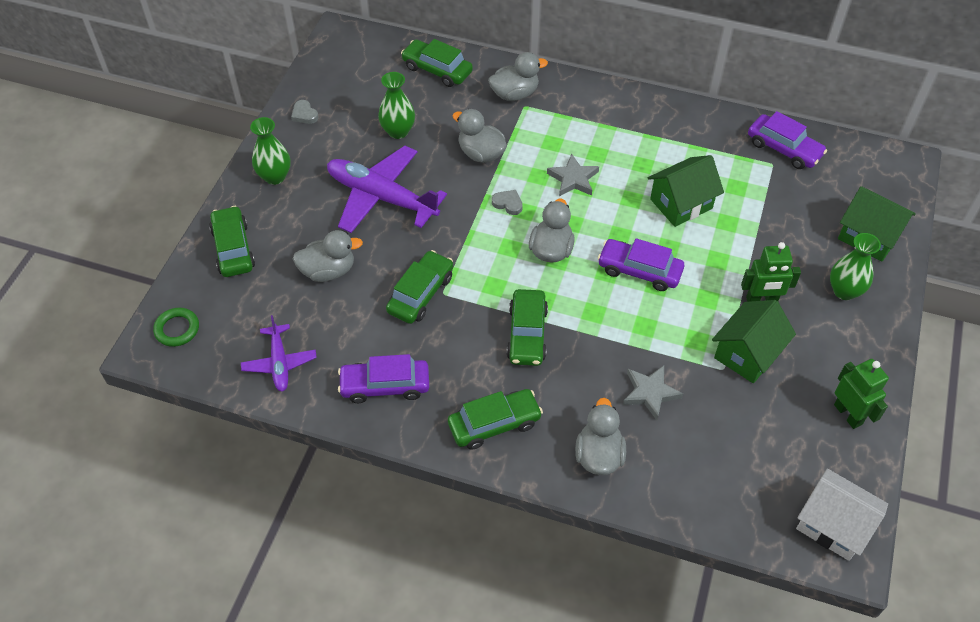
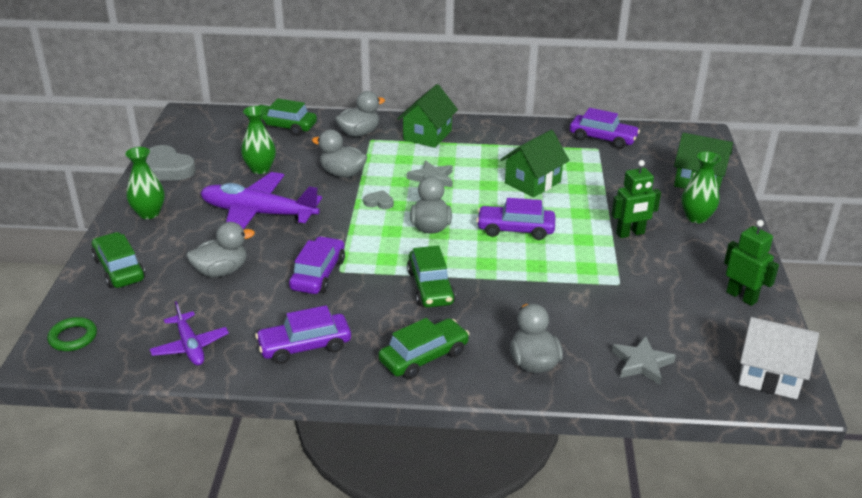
camera: 15 degrees left, 20 degrees down
(304, 114) = (167, 169): grey heart -> grey heart, size x2.04
(421, 294) = (318, 274): green car -> purple car
(650, 393) = (561, 310): grey star -> grey star (642, 363)
(747, 354) = (635, 270): green house -> green house (427, 135)

